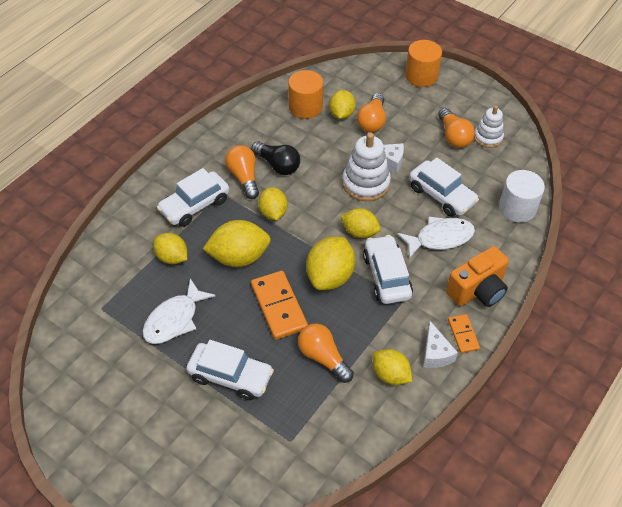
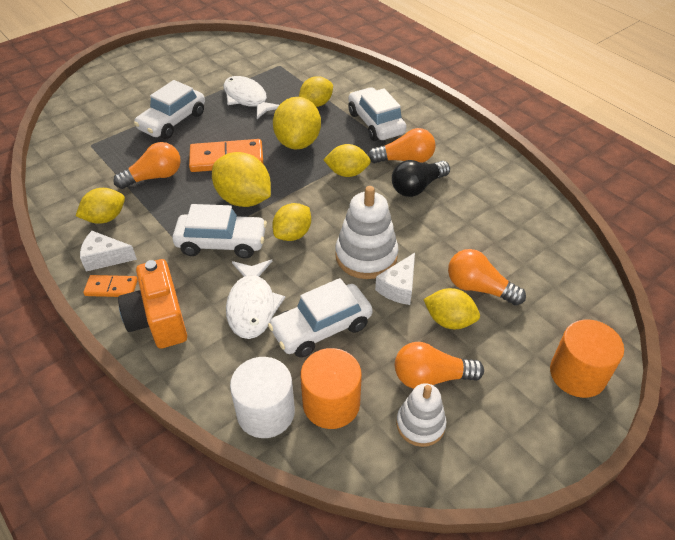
camera: 105 degrees right, 5 degrees down
(305, 107) = (515, 227): orange cylinder -> orange cylinder (331, 403)
(341, 114) = (498, 259): yellow lemon -> yellow lemon (449, 320)

